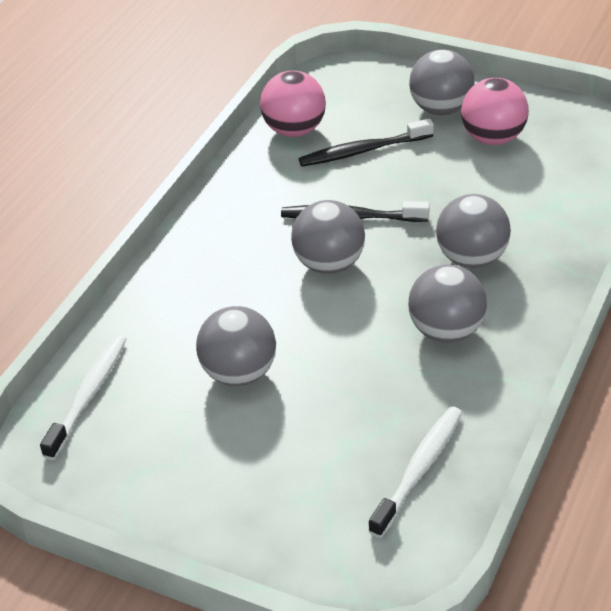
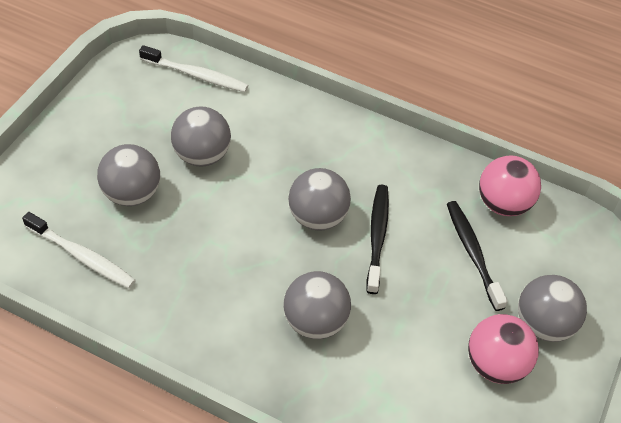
camera: 85 degrees right, 10 degrees up
(446, 331) = (225, 291): grey ball -> grey ball (132, 194)

